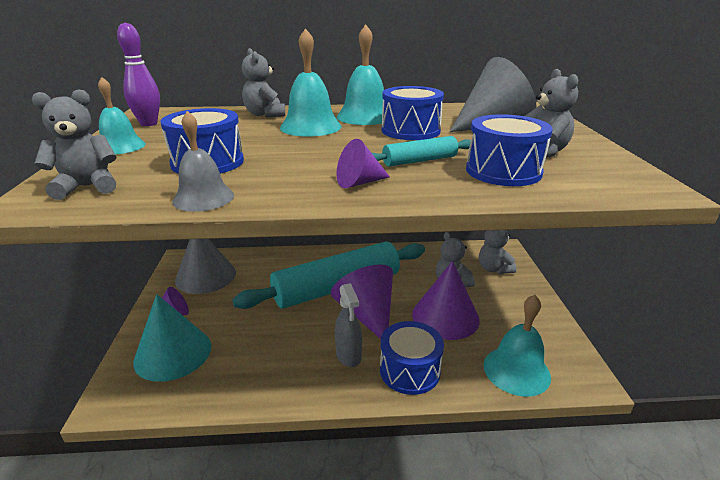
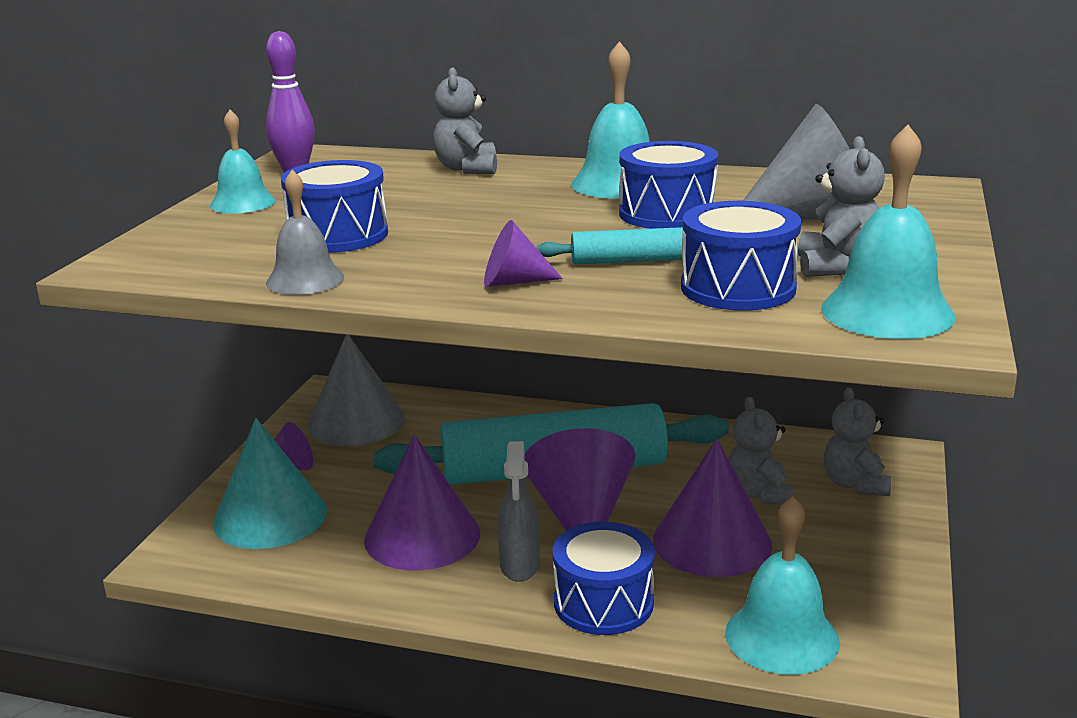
camera: 20 degrees right, 5 degrees down
(87, 187) = (182, 252): grey teddy bear -> none
(279, 347) = (422, 536): none -> purple cone
(310, 127) = (518, 194): turquoise bell -> turquoise bell (887, 312)

